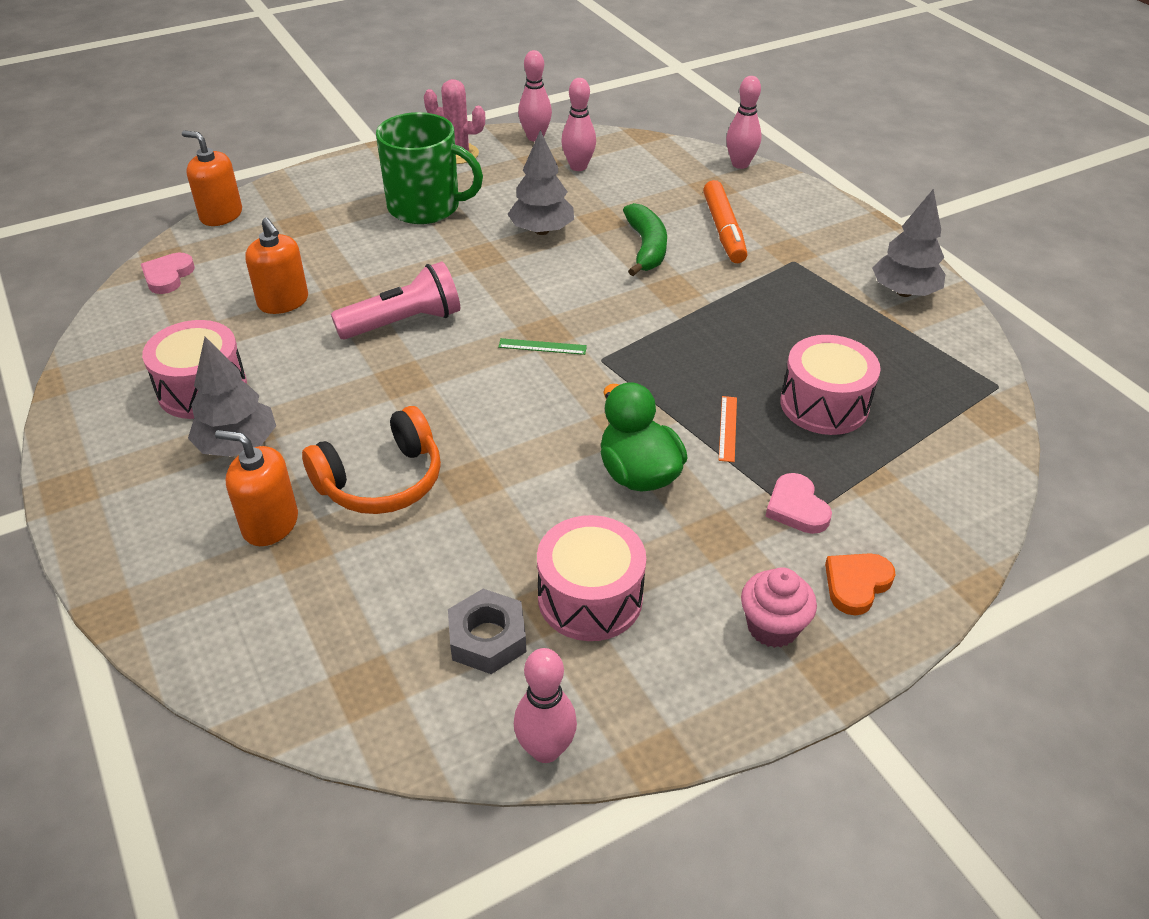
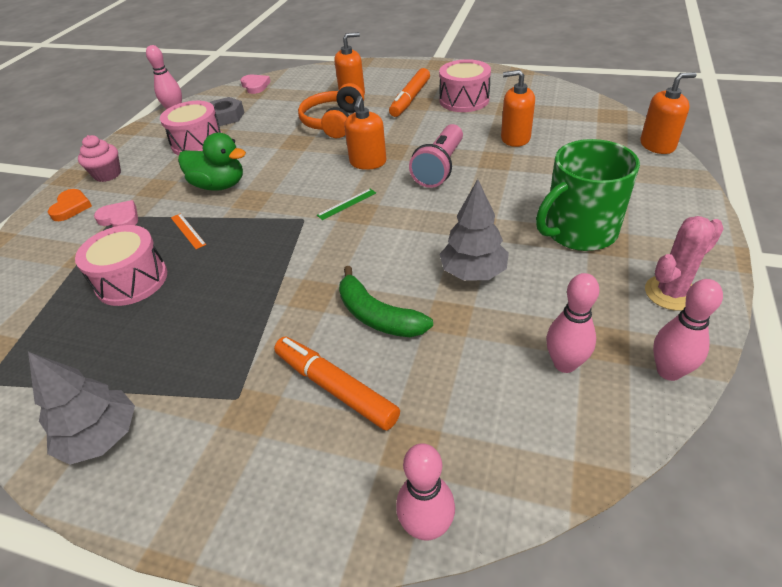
camera: 140 degrees right, 0 degrees up
(168, 276) = (590, 113): pink heart -> pink heart (255, 86)
(237, 445) = (410, 99): grey tree -> orange marker
(450, 381) = (368, 162): none -> orange soap dispenser

